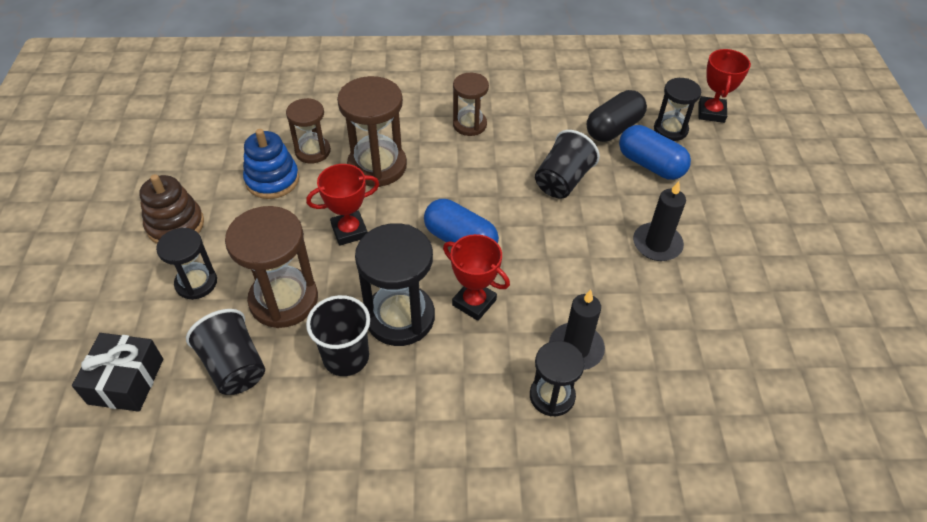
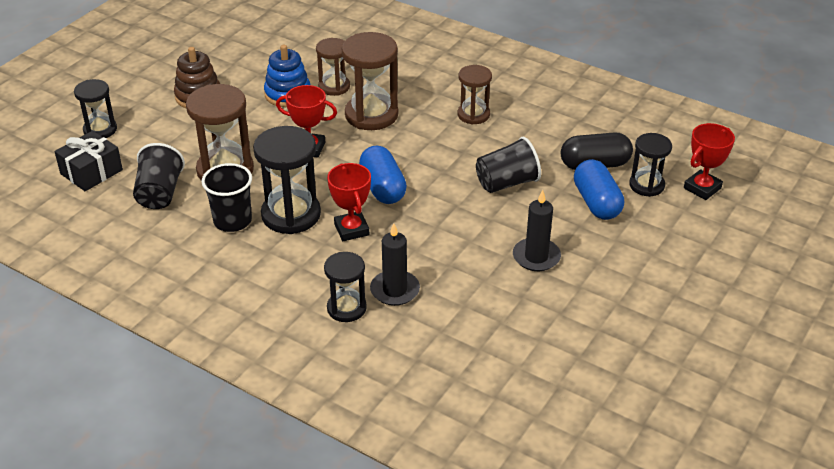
camera: 35 degrees right, 10 degrees down
(196, 283) = (180, 136): black hourglass -> black hourglass (100, 130)

